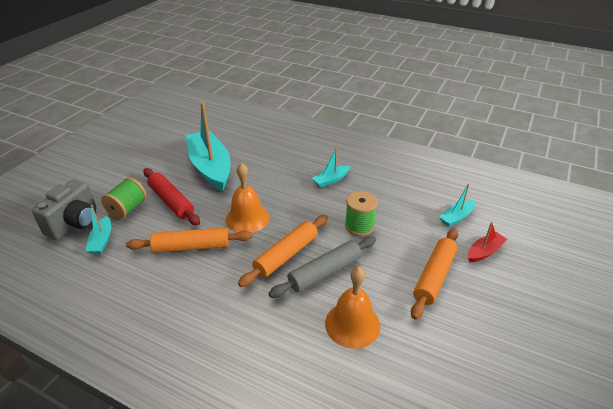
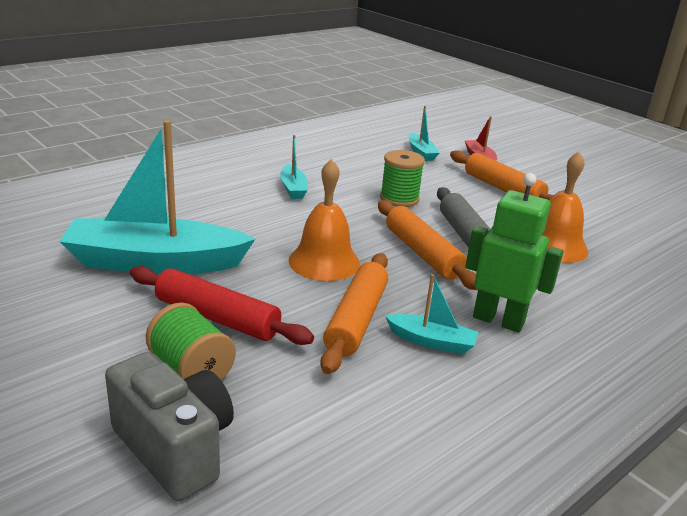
camera: 70 degrees left, 10 degrees down
(102, 241) = (268, 415): turquoise boat -> turquoise boat (432, 341)
(171, 201) = (217, 318): red rolling pin -> red rolling pin turned 45 degrees clockwise
(221, 307) = (498, 320): none -> green robot

